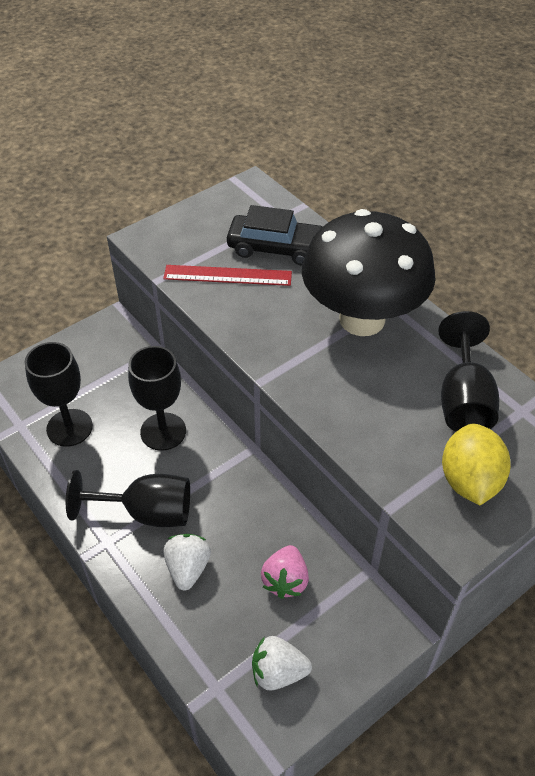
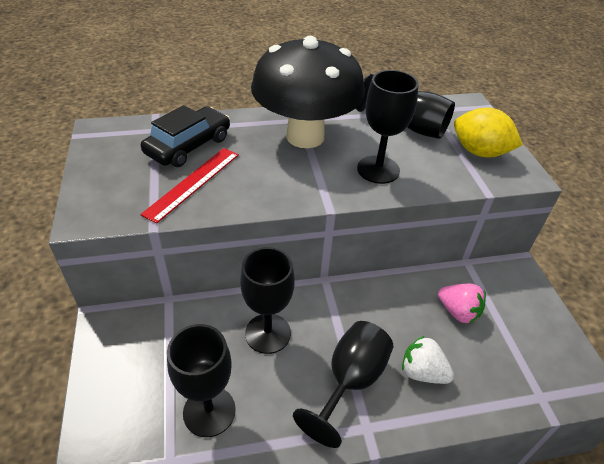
camera: 65 degrees left, 5 degrees down
(278, 672) = (536, 350): white strawberry -> none
(354, 396) = (378, 169): none -> black goblet

